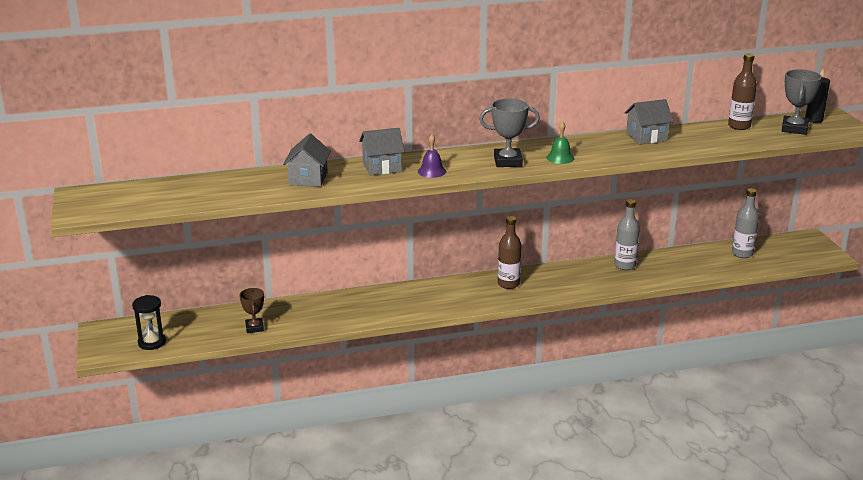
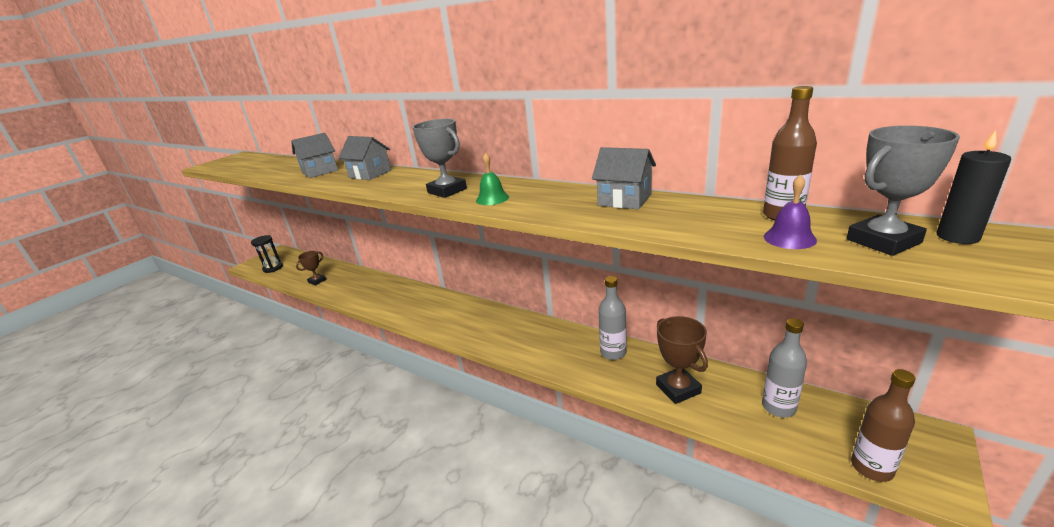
camera: 50 degrees right, 0 degrees up
(431, 171) = (384, 184): purple bell -> purple bell (789, 238)
(508, 284) = (490, 321): brown bottle -> brown bottle (871, 467)
(688, 267) = (678, 389): none -> brown trophy

